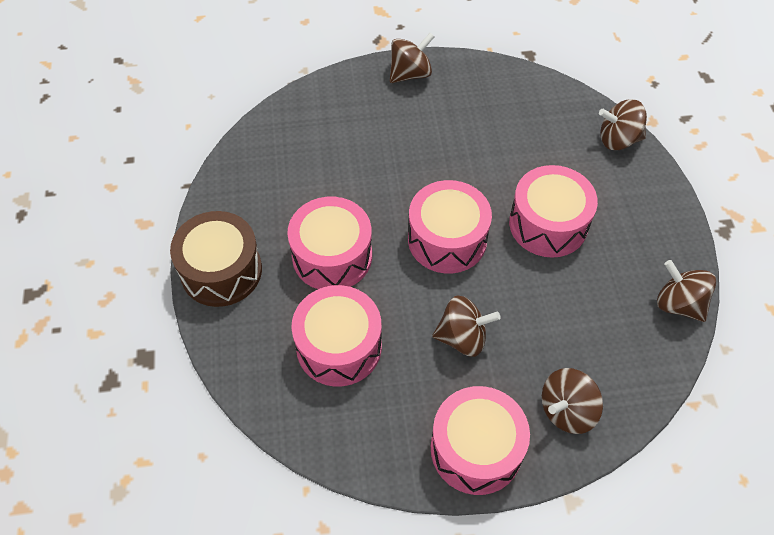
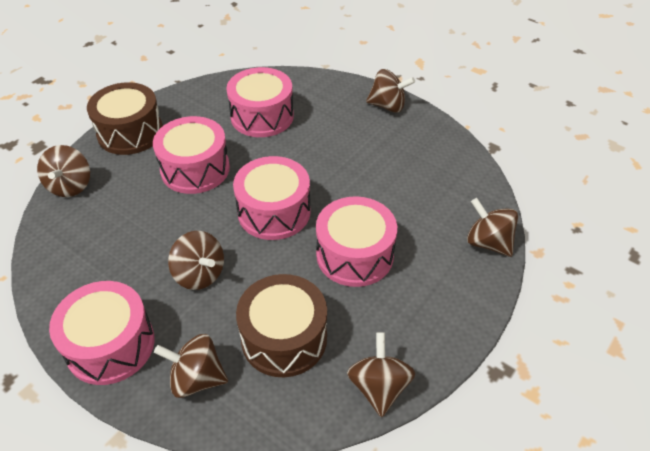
camera: 45 degrees right, 10 degrees down
(243, 364) = (70, 186): none -> brown spinning top
(339, 346) = (127, 218): pink drum -> pink drum (262, 116)
(583, 327) = (284, 338): none -> brown drum

